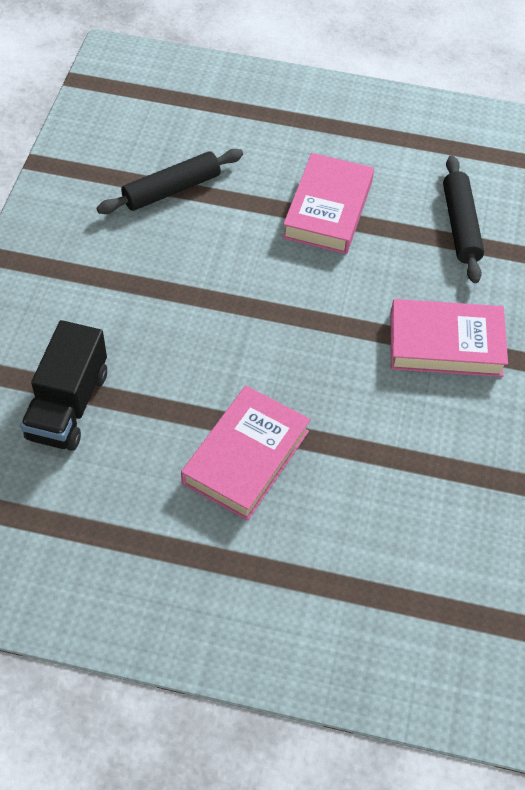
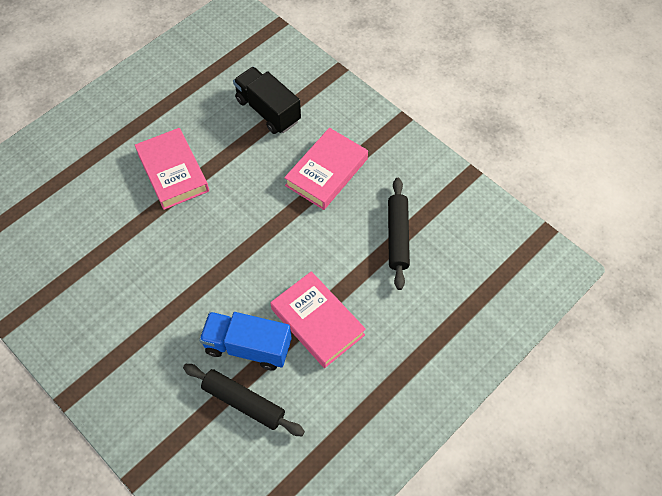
camera: 125 degrees right, 5 degrees up
(404, 252) = (248, 347): none -> blue truck
(445, 344) = (160, 321): pink book -> pink book (326, 172)

